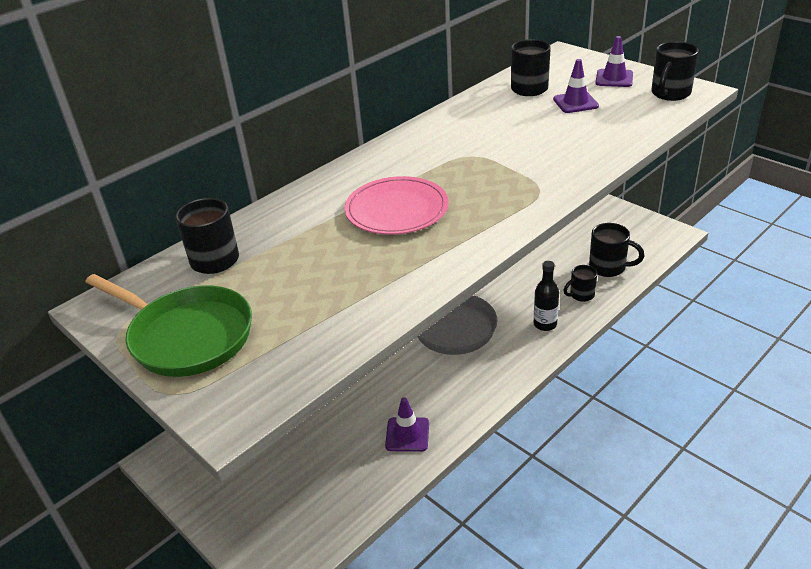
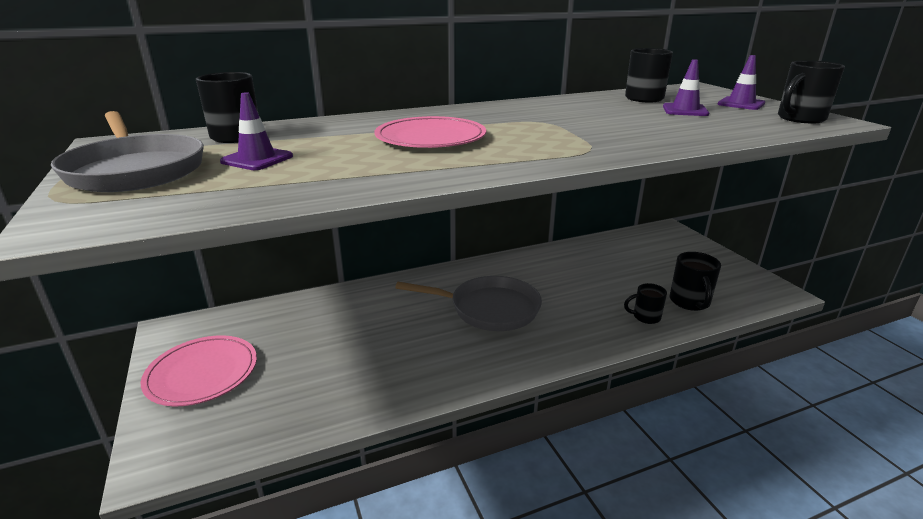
camera: 20 degrees right, 10 degrees down
(186, 336) = (135, 170): green pan -> grey pan
(239, 487) = (202, 373): none -> pink plate
(407, 434) = (382, 382): purple traffic cone -> purple traffic cone (257, 159)
(545, 324) = (590, 331): black bottle -> none
(609, 267) = (690, 302): black mug -> black mug turned 45 degrees clockwise

